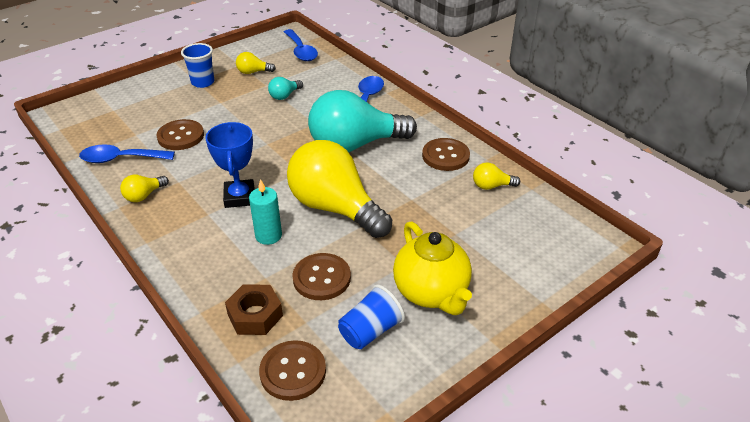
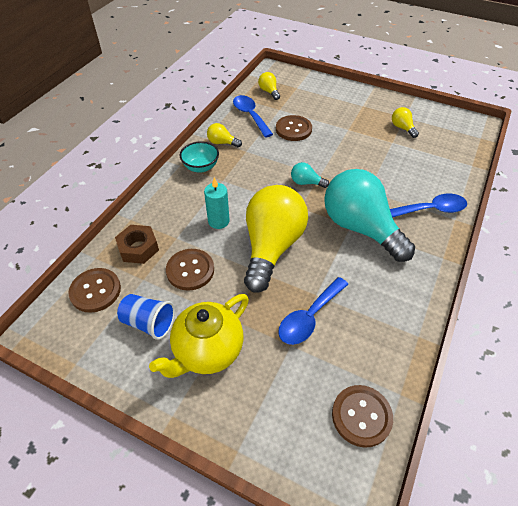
camera: 65 degrees right, 10 degrees up
(168, 225) = (201, 167): none -> turquoise bowl
(203, 82) = (364, 110): blue cup -> none
(239, 197) = (249, 188): blue trophy -> none
(284, 96) = (388, 158): turquoise light bulb -> turquoise light bulb (306, 183)
(301, 51) = (460, 140): blue spoon -> blue spoon (309, 317)
(445, 156) = (396, 299): brown button -> brown button (361, 416)
(491, 186) = (378, 354): yellow light bulb -> yellow light bulb (269, 92)

